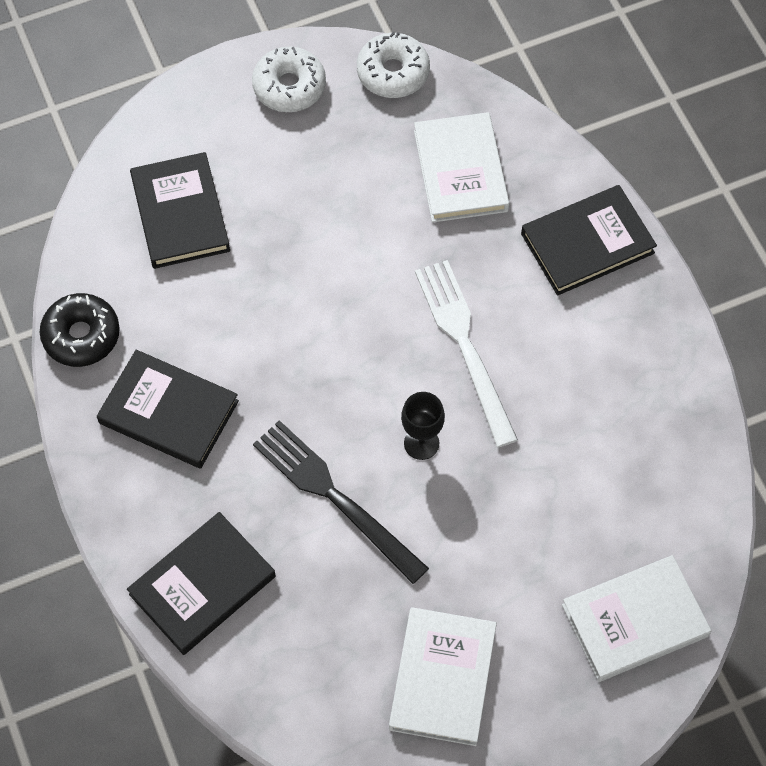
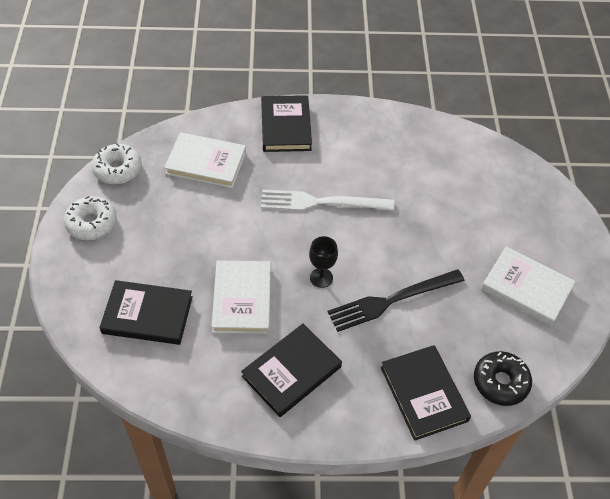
camera: 70 degrees left, 10 degrees down
(81, 335) = (207, 406): black donut -> black donut (500, 382)
(421, 443) = (374, 245): black goblet -> black goblet (321, 278)
(634, 620) = (519, 191): white book -> white book (242, 299)

